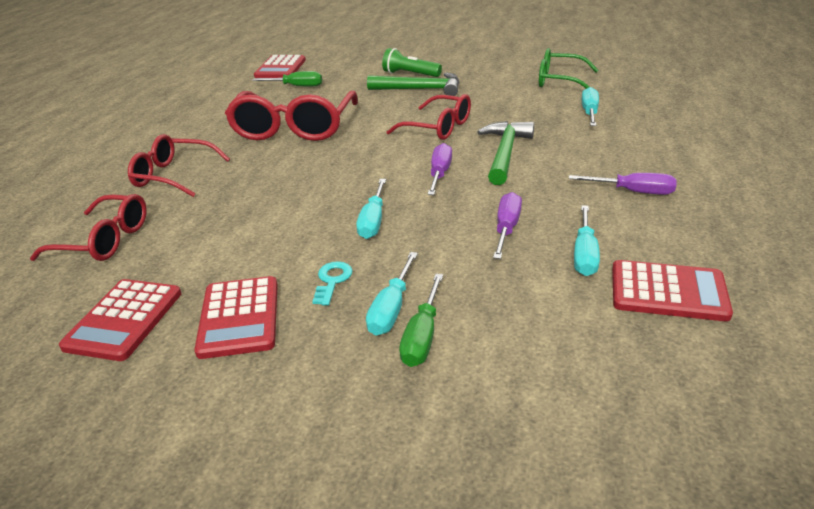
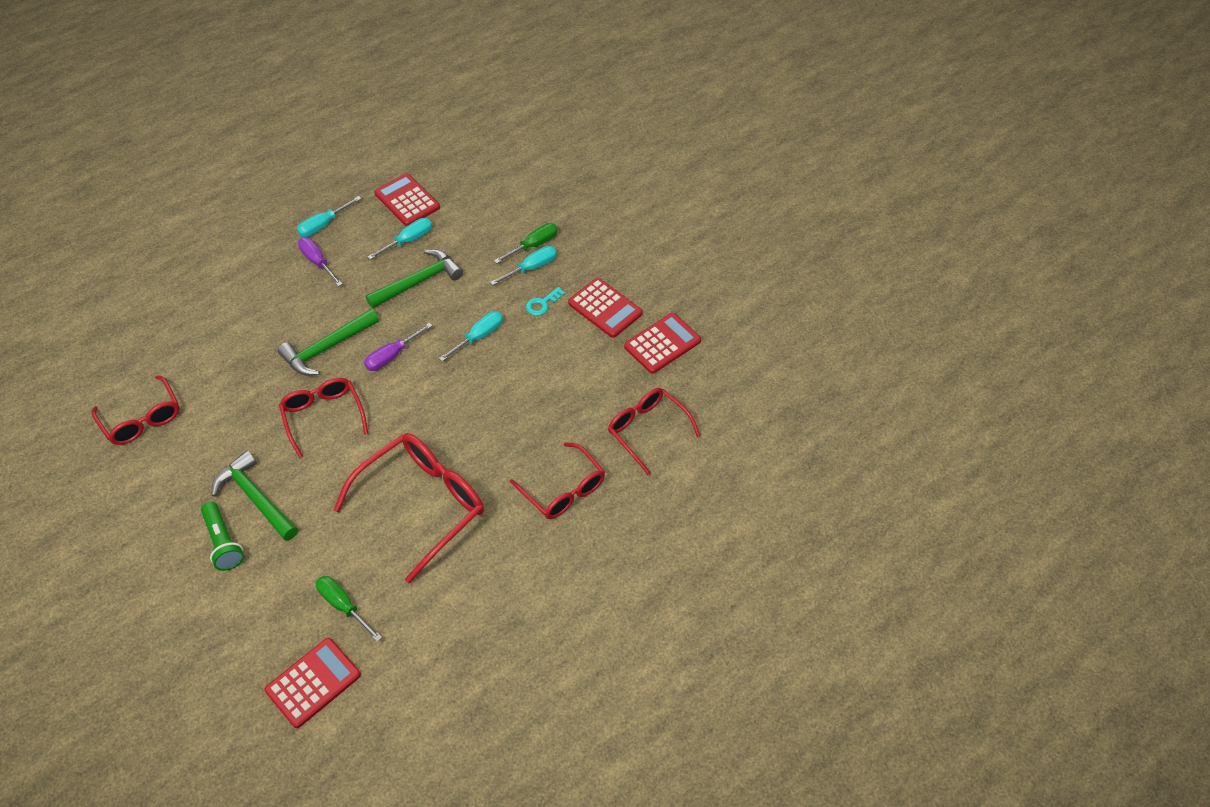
camera: 145 degrees left, 20 degrees up
(239, 317) = (605, 308): red calculator -> red calculator turned 105 degrees clockwise
(506, 229) = (419, 281): purple screwdriver -> green hammer
(559, 81) = (142, 419): green glasses -> red glasses
(589, 112) = (204, 354): turquoise screwdriver -> turquoise screwdriver (323, 225)

